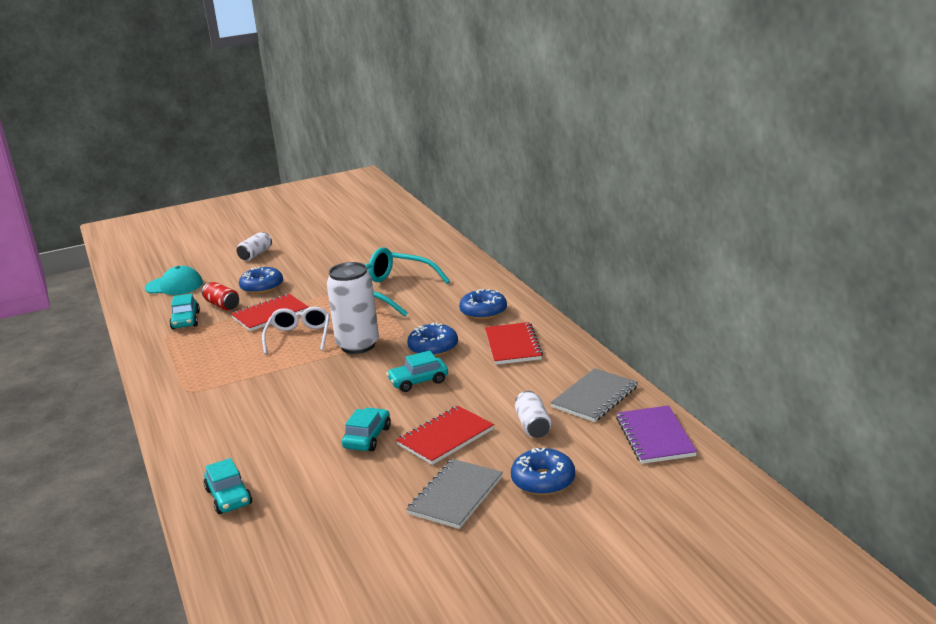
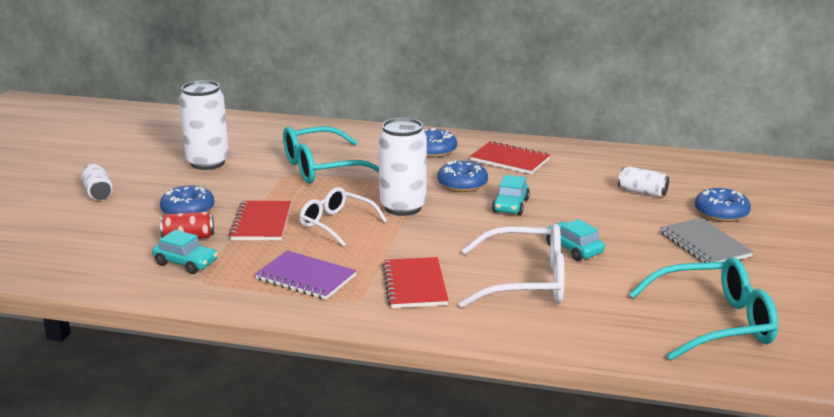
camera: 55 degrees left, 0 degrees up
(174, 286) = (79, 248): turquoise cap -> none
(229, 497) = (590, 328): turquoise car -> none
(282, 440) = (524, 282): none -> white glasses
(294, 552) = (713, 323): none -> turquoise glasses
(344, 259) = (208, 163): none -> white can
(445, 437) = (615, 223): red notebook -> red notebook (414, 285)
(595, 397) = (632, 163): grey notebook -> none
(655, 437) = (710, 166): purple notebook -> purple notebook (305, 278)

